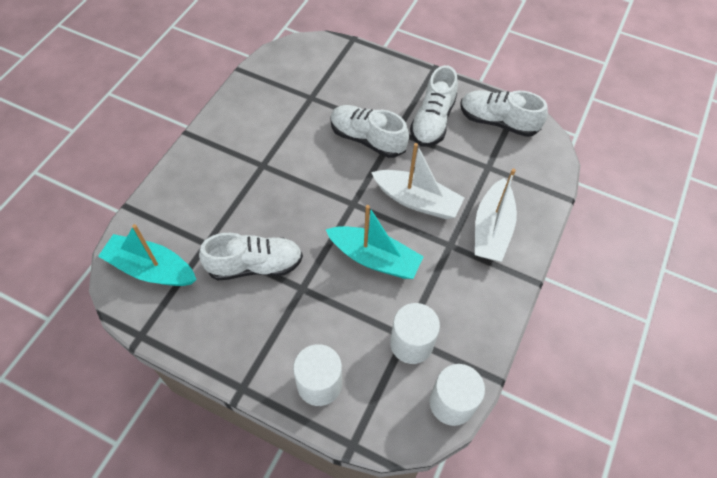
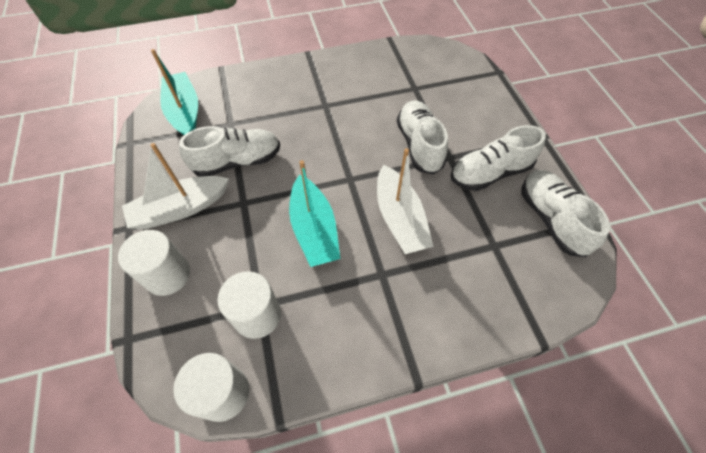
camera: 50 degrees right, 0 degrees up
(255, 265) = (237, 161): white shoe -> white shoe turned 60 degrees counterclockwise
(492, 229) = (433, 296): white boat -> white boat (180, 209)

